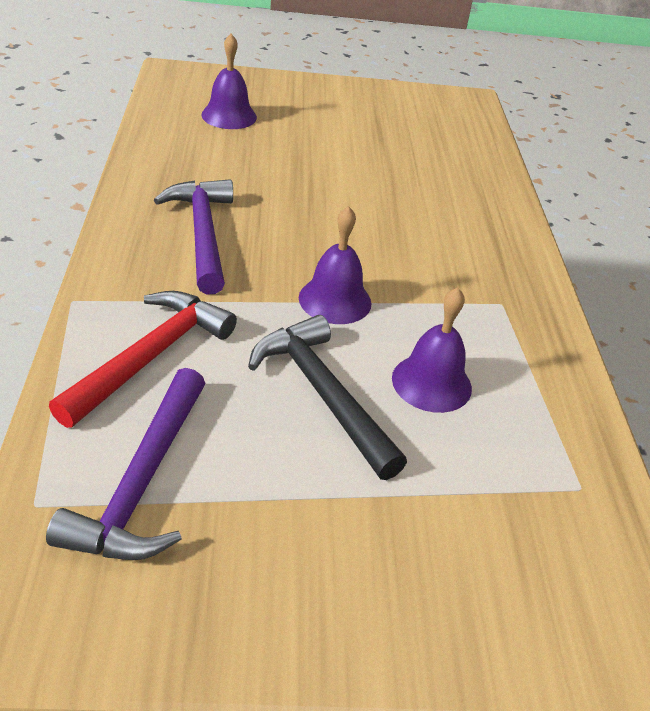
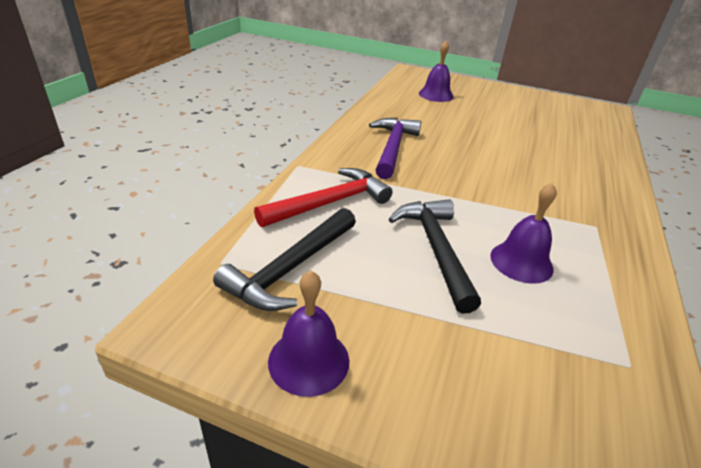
camera: 25 degrees right, 5 degrees down
(142, 483) = (291, 268): purple hammer -> black hammer
(335, 300) = (466, 198): purple bell -> purple bell (309, 360)

